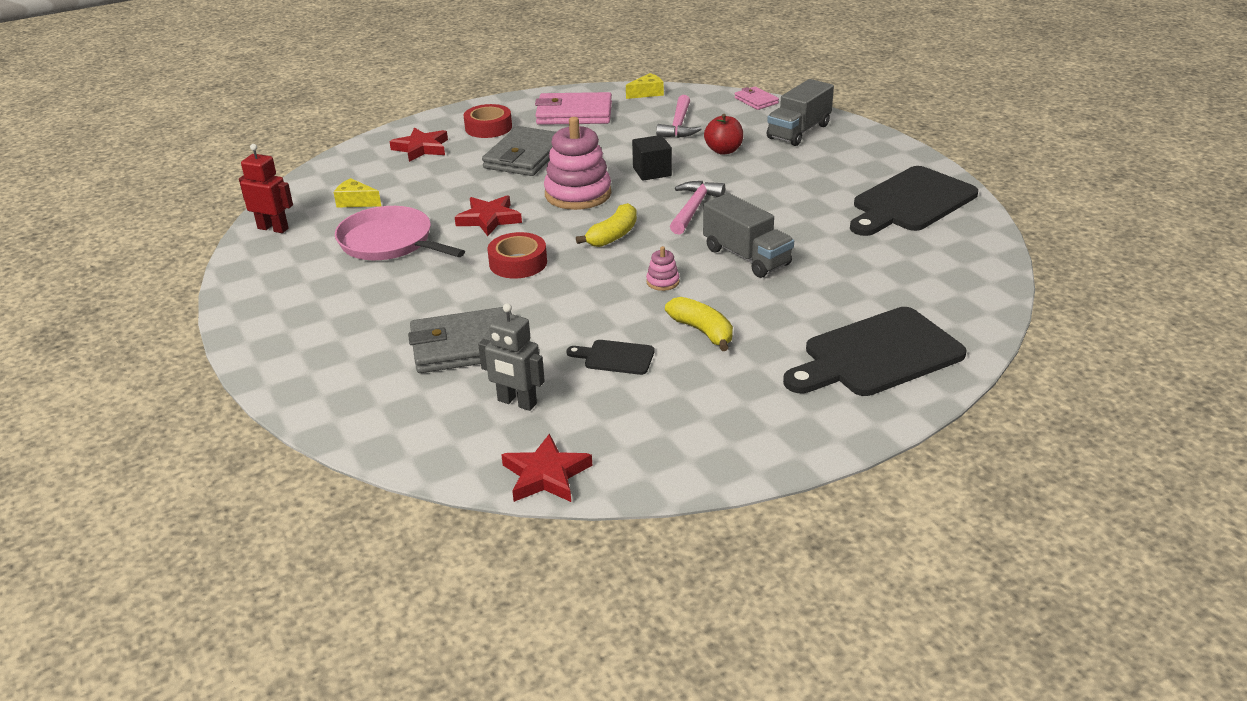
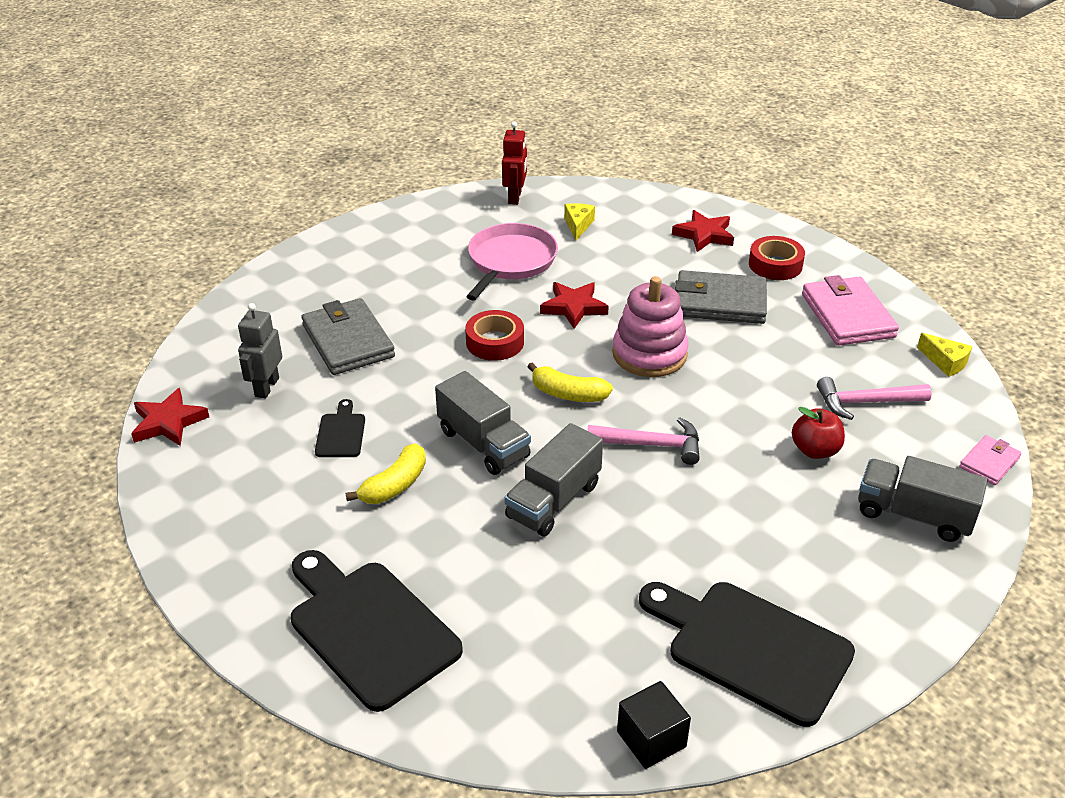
camera: 75 degrees right, 5 degrees up
(652, 172) = (727, 399): black cube -> black cube (651, 739)
(662, 282) = (483, 444): pink stacking toy -> grey truck

